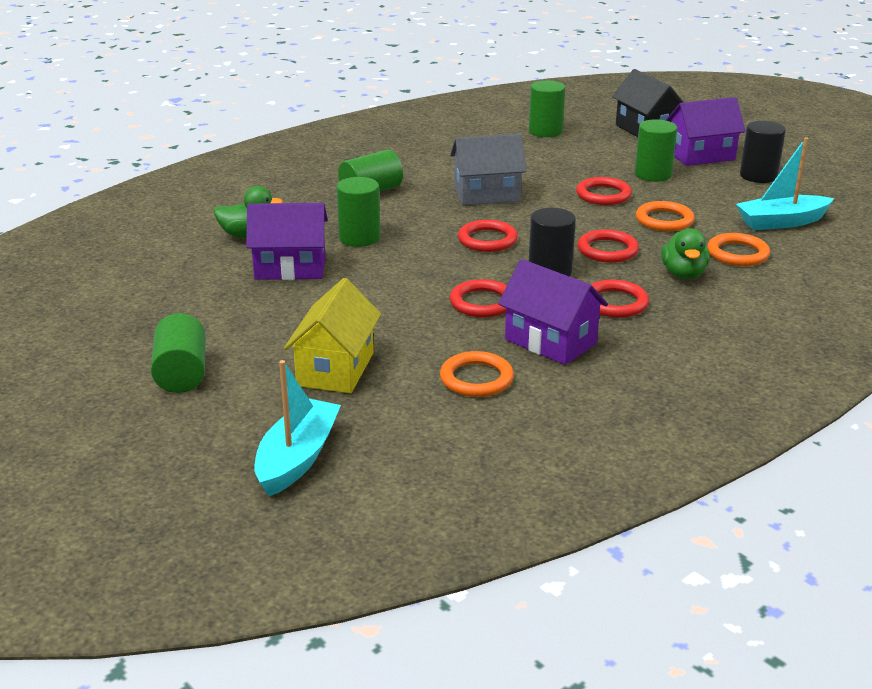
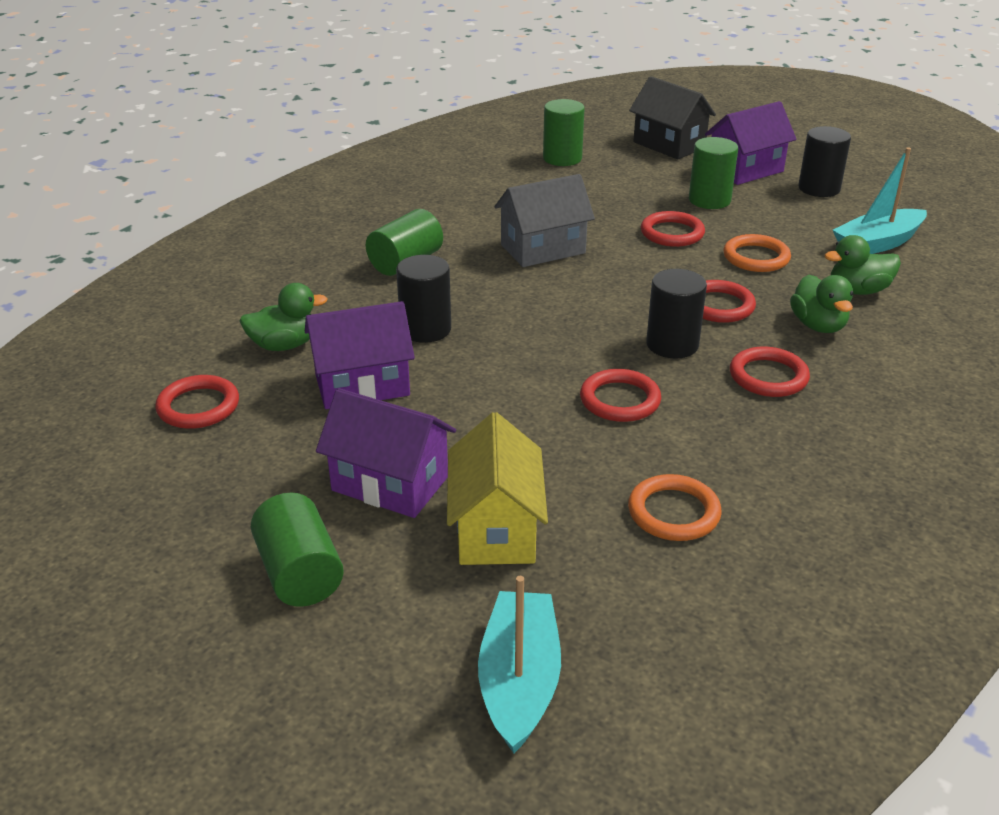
camera: 15 degrees left, 5 degrees up
(359, 238) = (425, 329): green cylinder -> black cylinder
(487, 240) = (577, 311): red ring -> red ring (198, 406)
(550, 341) = (728, 442): purple house -> purple house (390, 484)
(737, 254) = (858, 290): orange ring -> green duck

